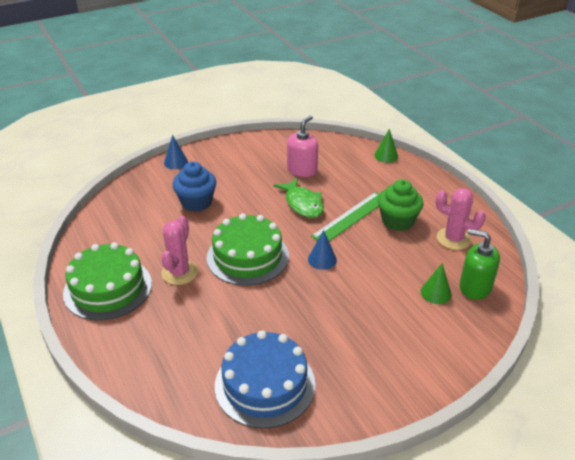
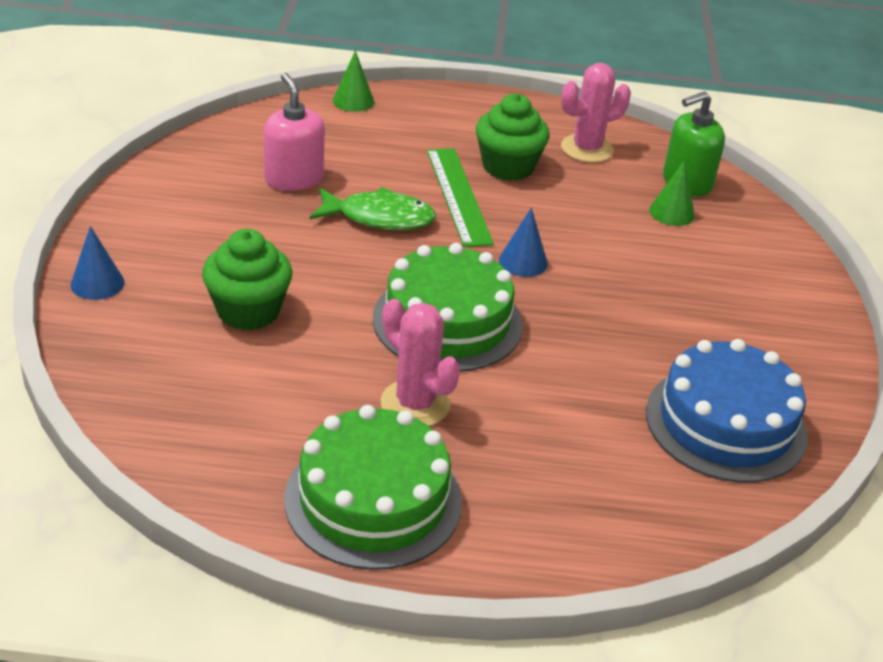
camera: 60 degrees left, 0 degrees up
(196, 202) = (248, 311): blue cupcake -> green cupcake

